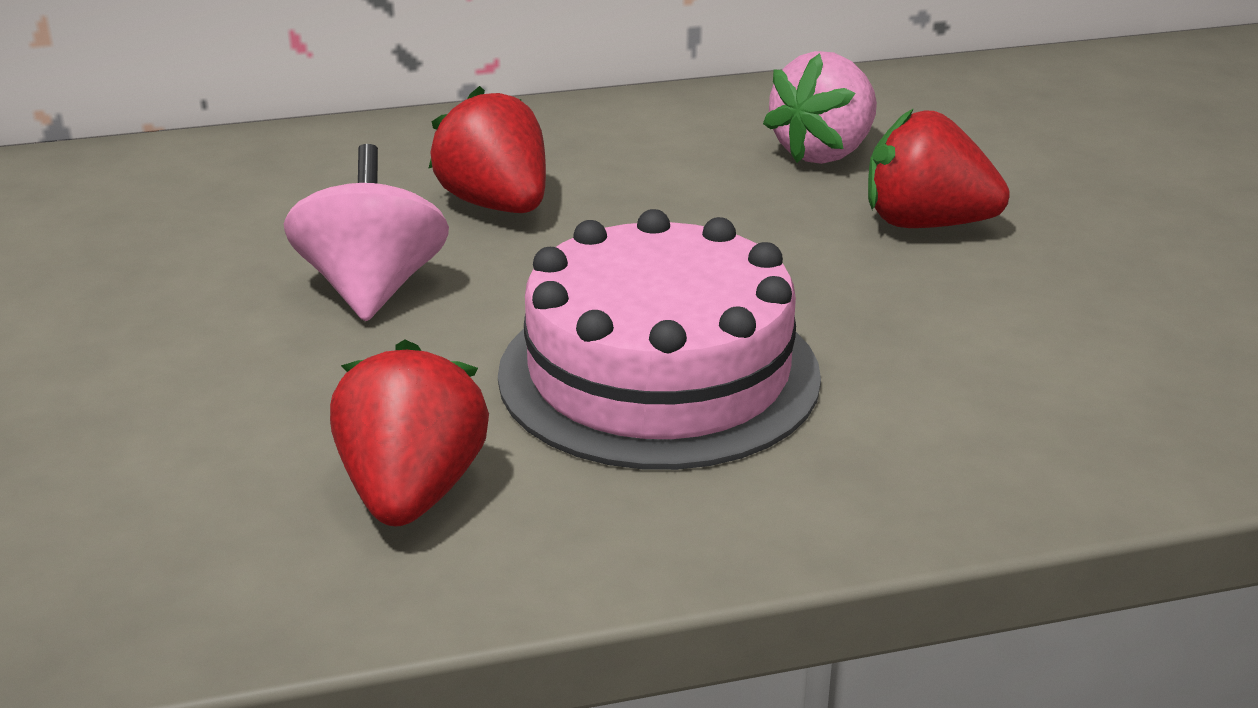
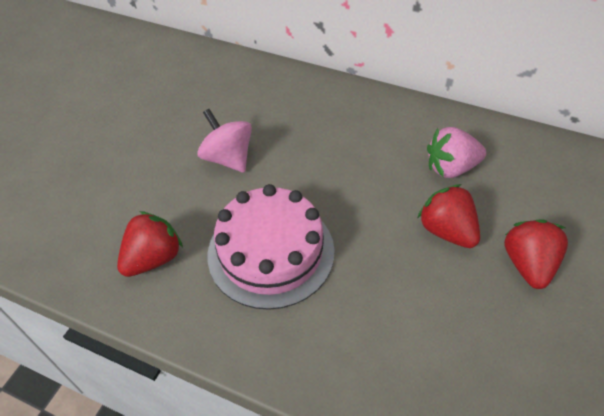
camera: 40 degrees right, 20 degrees up
(372, 289) = (228, 158): pink spinning top -> pink spinning top turned 75 degrees counterclockwise
(496, 205) = (304, 136): red strawberry -> red strawberry (528, 264)

